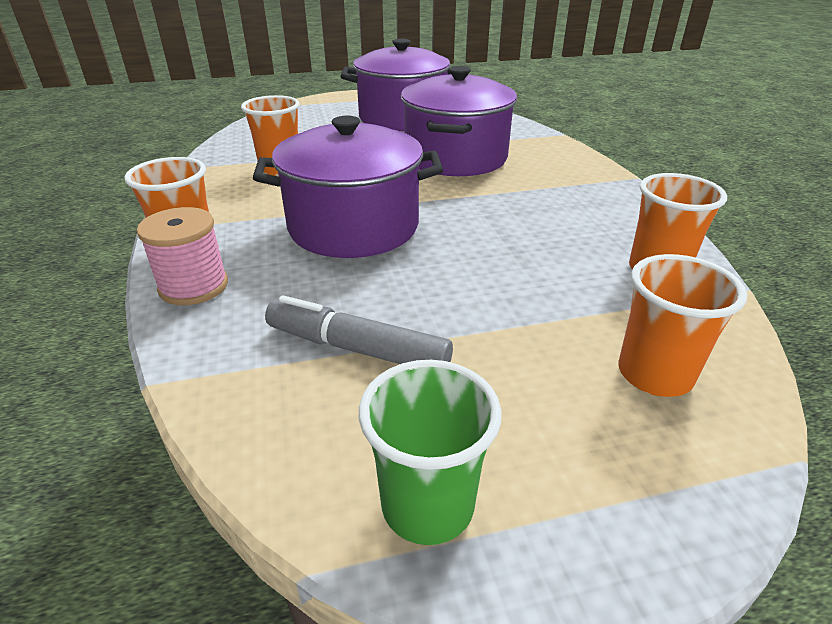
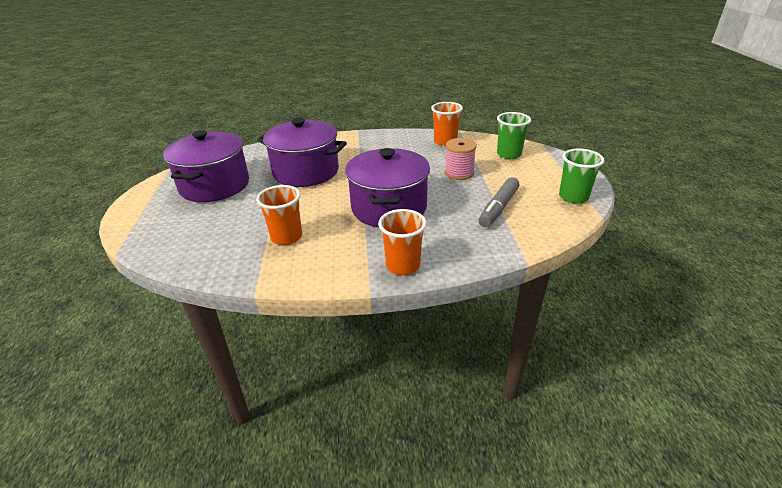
camera: 80 degrees left, 0 degrees up
(194, 286) = (446, 258): pink spool -> pink spool (459, 173)
(654, 374) = (509, 154): orange cup -> green cup

